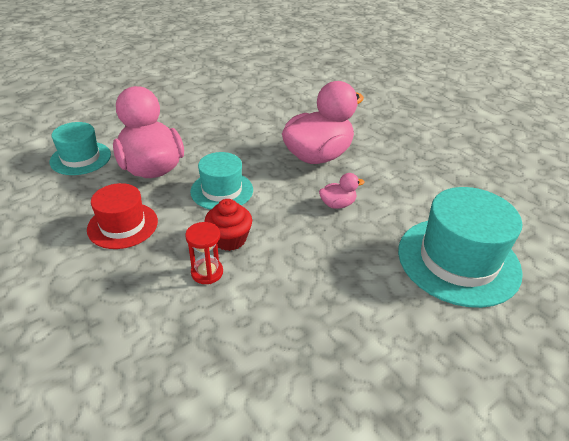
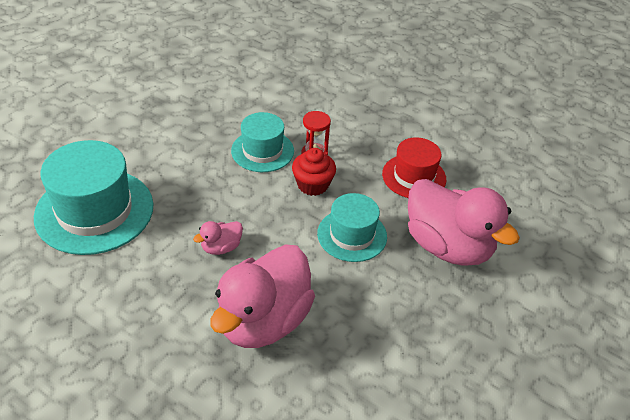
camera: 160 degrees right, 5 degrees up
(80, 158) = (534, 240): turquoise hat -> turquoise hat (262, 151)

